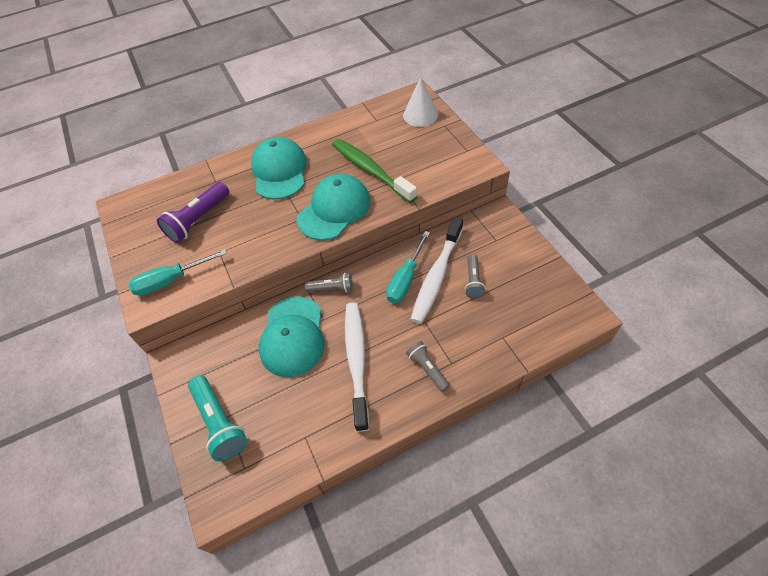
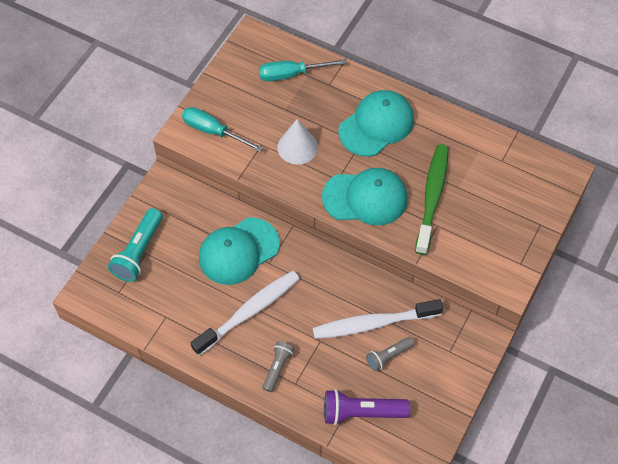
camera: 50 degrees right, 5 degrees up
(198, 220) = (281, 104): purple flashlight -> purple flashlight (361, 412)
(332, 288) = (302, 250): grey flashlight -> none
(406, 279) = (352, 301): turquoise screwdriver -> turquoise screwdriver (291, 74)
(420, 115) = (539, 194): white cone -> white cone (297, 147)

